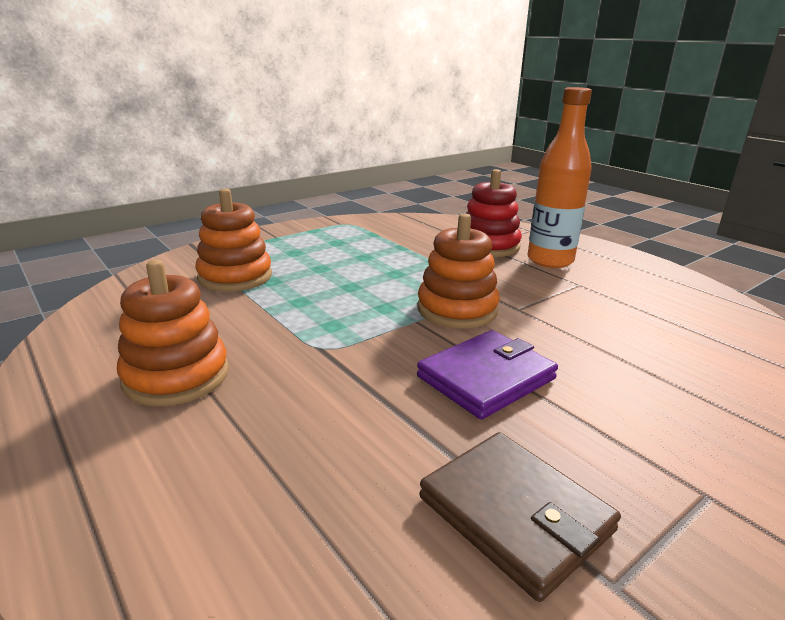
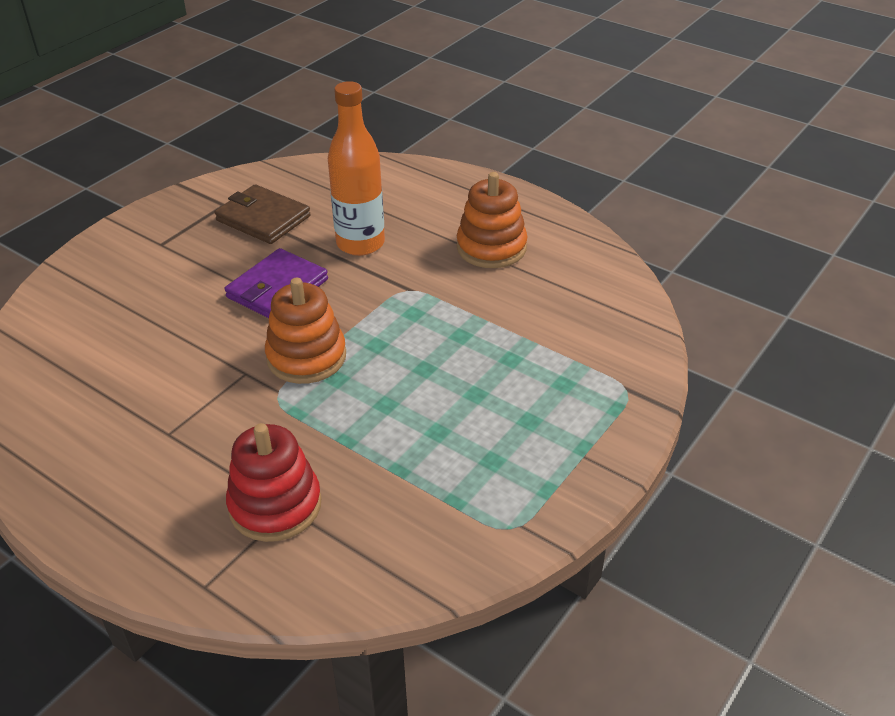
camera: 165 degrees right, 15 degrees up
(235, 277) = (554, 357): orange stacking toy -> none
(550, 261) = (191, 482): orange bottle -> orange bottle (360, 244)

